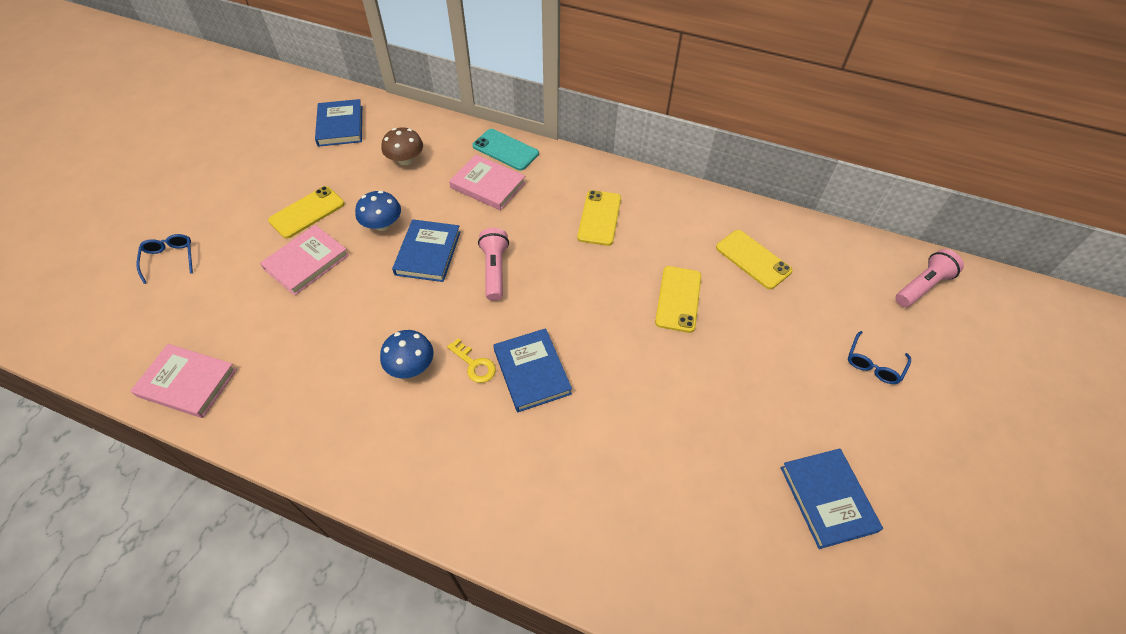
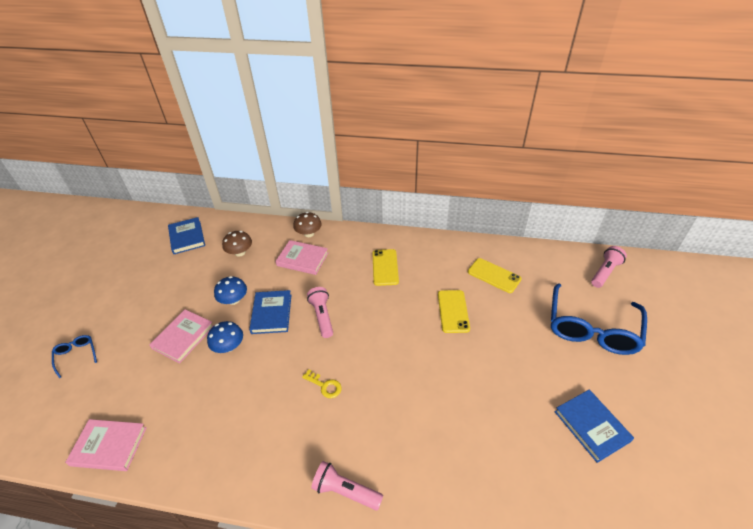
camera: 10 degrees left, 10 degrees down
(307, 212) = (176, 302): yellow phone -> none
(411, 366) = (279, 396): blue mushroom -> blue mushroom (229, 346)
(466, 506) = (345, 491): none -> pink flashlight
(505, 150) = (309, 233): turquoise phone -> brown mushroom
(532, 372) = (367, 382): blue book -> none
(873, 364) = (591, 328): blue glasses -> blue glasses, size x2.35

